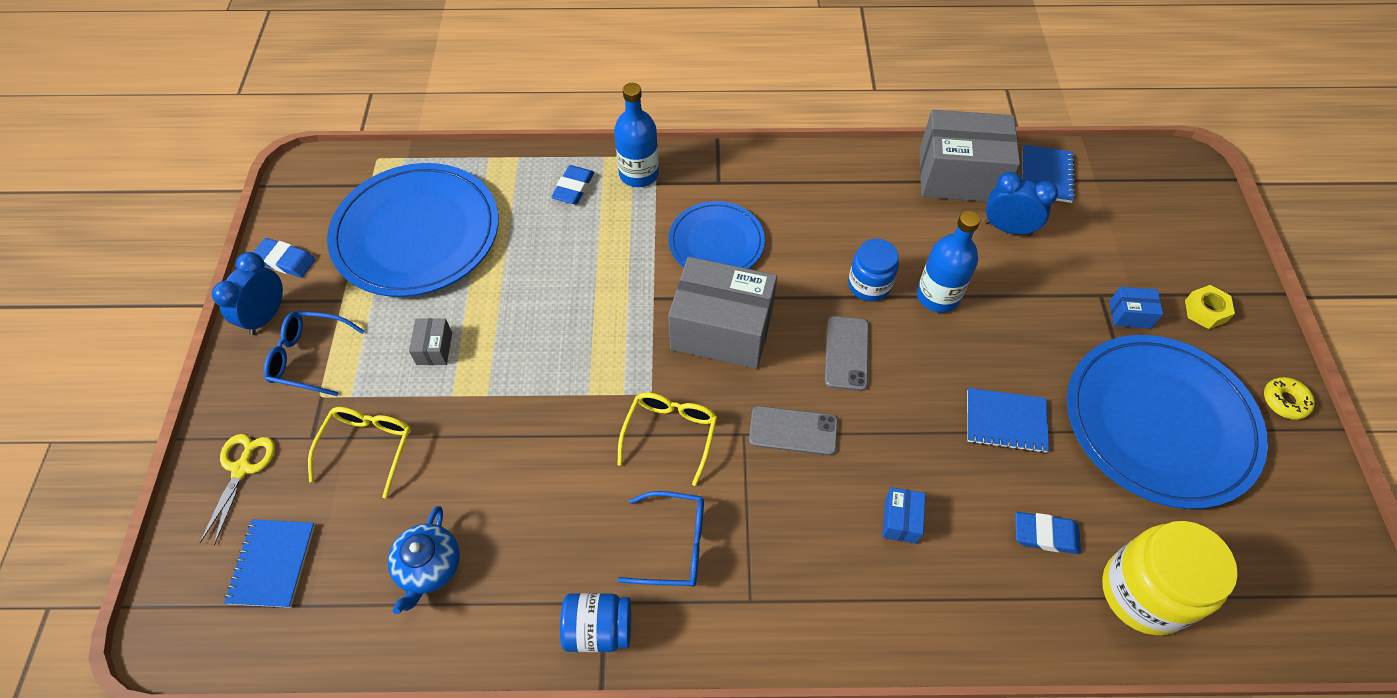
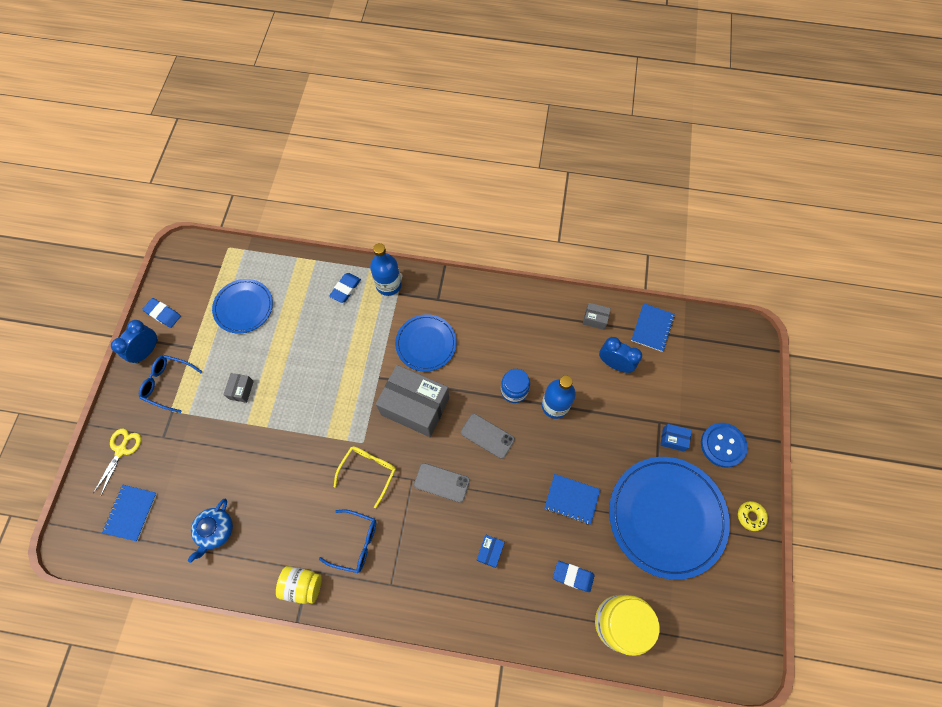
camera: 10 degrees right, 10 degrees up
(367, 448) = (193, 449): yellow glasses -> none
(416, 233) = (243, 307): blue plate -> blue plate, size x0.57
(598, 629) = (302, 585): blue jar -> yellow jar
(846, 353) = (487, 436): grey phone -> grey phone turned 75 degrees counterclockwise
(959, 176) = (595, 319): grey box -> grey box, size x0.42
(1205, 311) = (723, 445): yellow nut -> blue button

